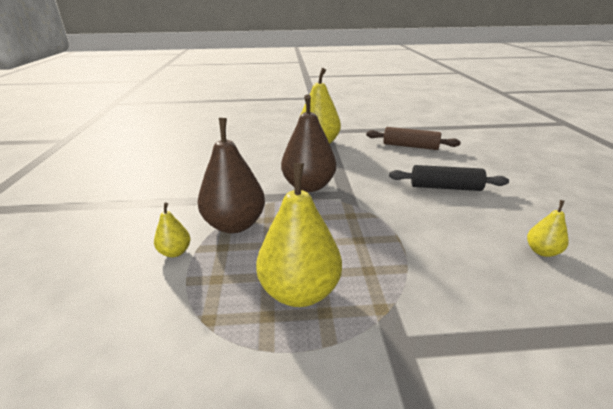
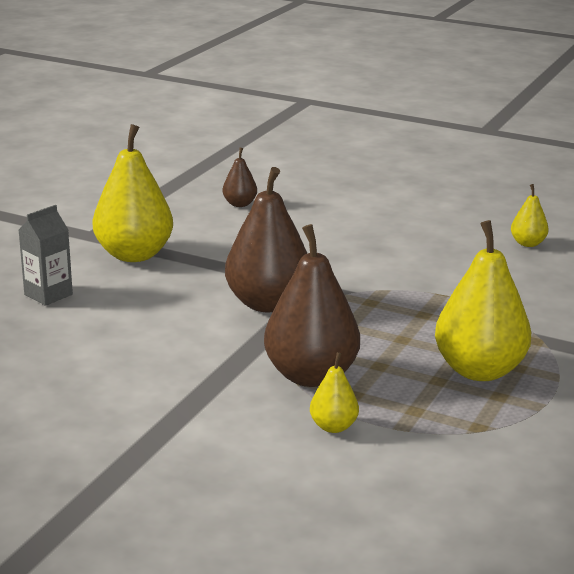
camera: 60 degrees left, 5 degrees down
(259, 141) = (48, 295): none -> grey carton
(410, 146) = (240, 204): brown rolling pin -> brown pear
(445, 187) = (373, 231): black rolling pin -> none

